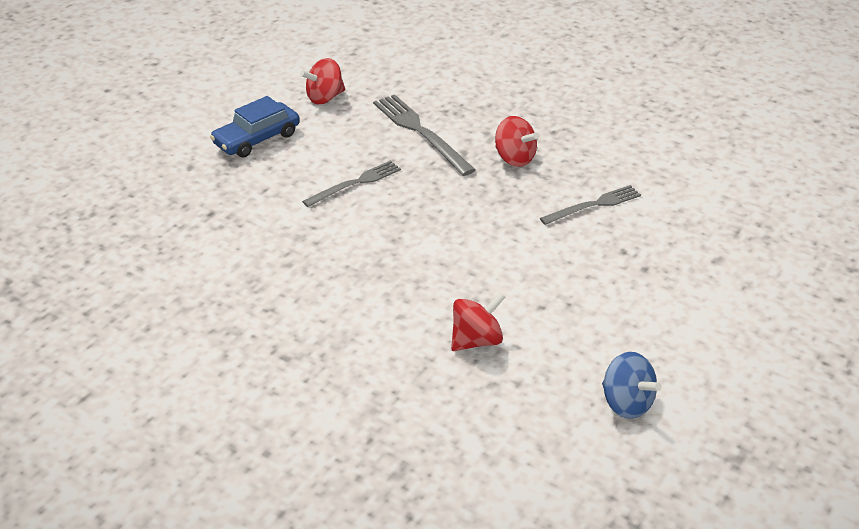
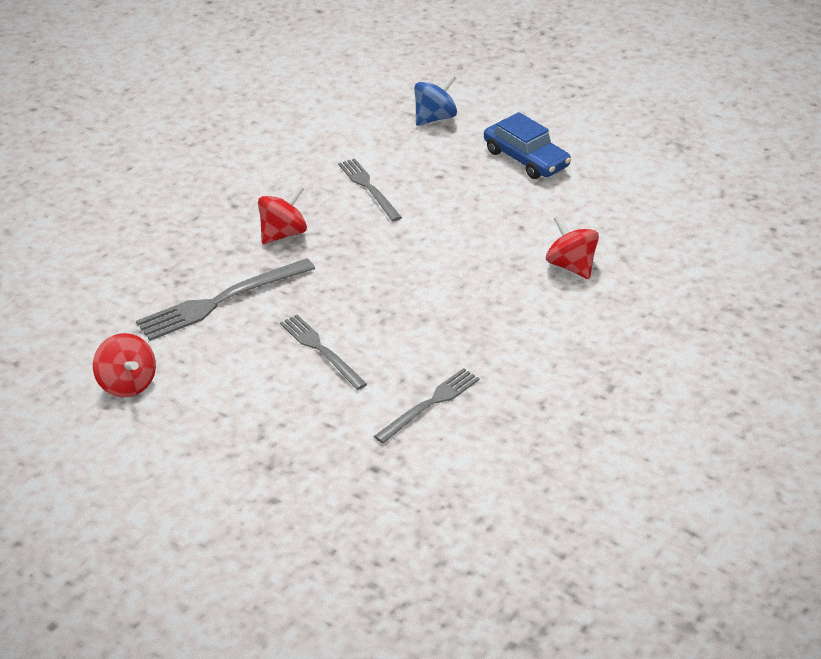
camera: 90 degrees left, 0 degrees up
(257, 139) = (216, 441): blue car -> blue car (526, 159)
(280, 242) = (430, 404): none -> grey fork
(626, 403) = (634, 190): blue spinning top -> blue spinning top (435, 118)

